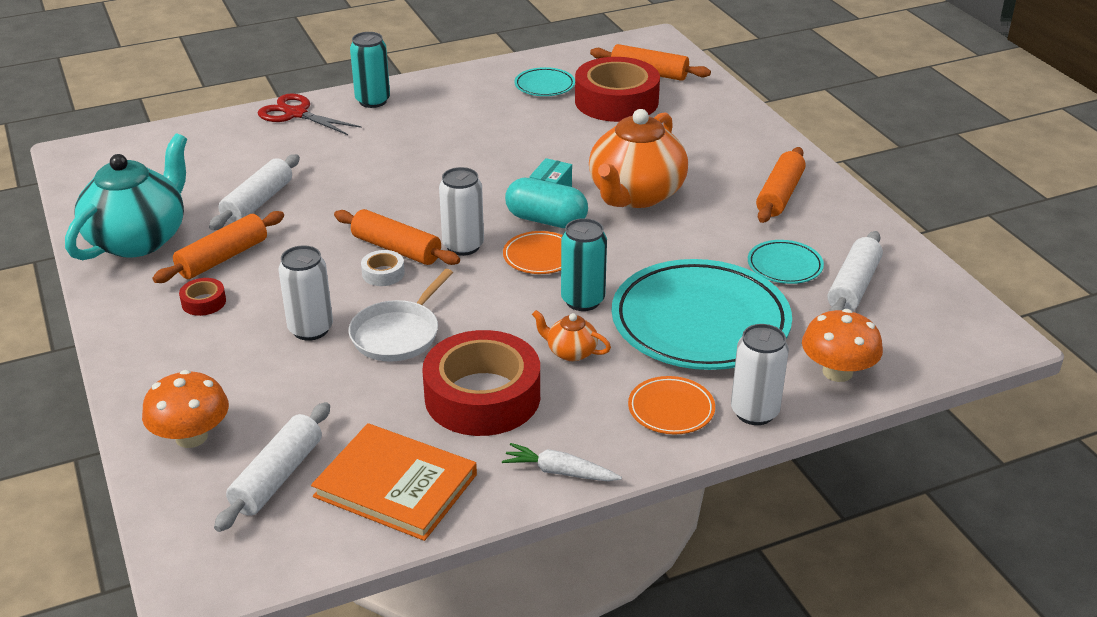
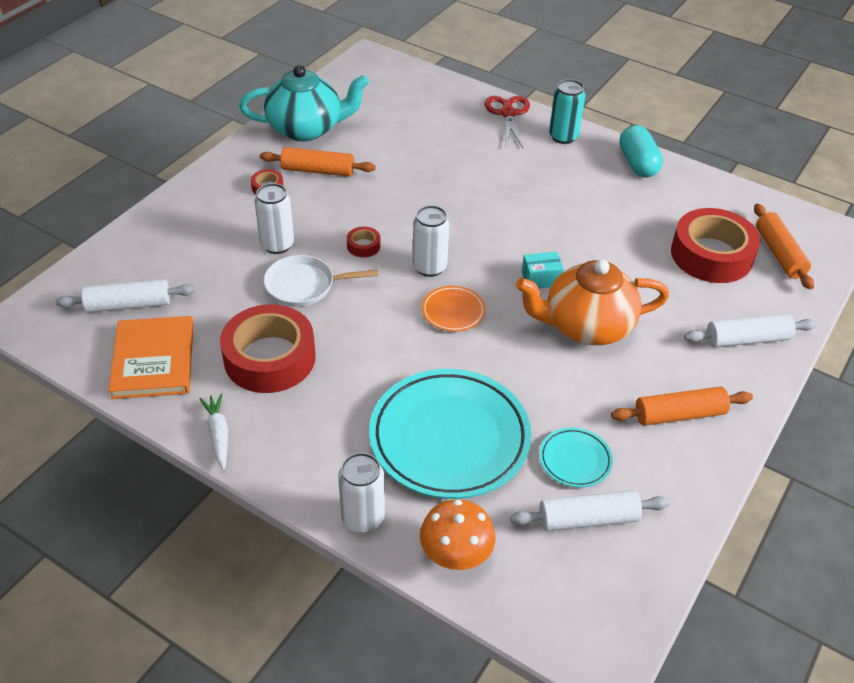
camera: 55 degrees right, 10 degrees up
(191, 437) = (140, 251): orange mushroom -> none
(257, 202) = (389, 152): white rolling pin -> white rolling pin (747, 339)
(383, 273) = (363, 246): white tape -> red tape
(396, 249) = (397, 238): orange rolling pin -> none
(544, 86) = (686, 206): turquoise plate -> none
(546, 220) = (502, 293): turquoise capsule -> turquoise capsule (637, 164)
(571, 352) = (353, 380): orange teapot -> none
(583, 300) = (420, 359): turquoise can -> none
(671, 409) = (329, 466): orange plate -> none

